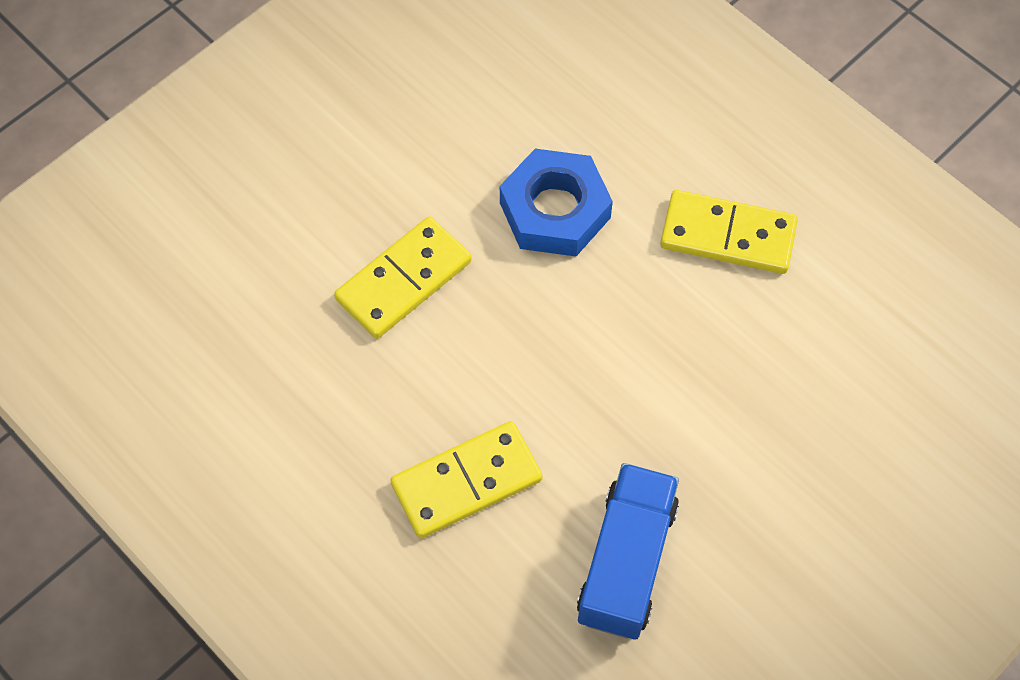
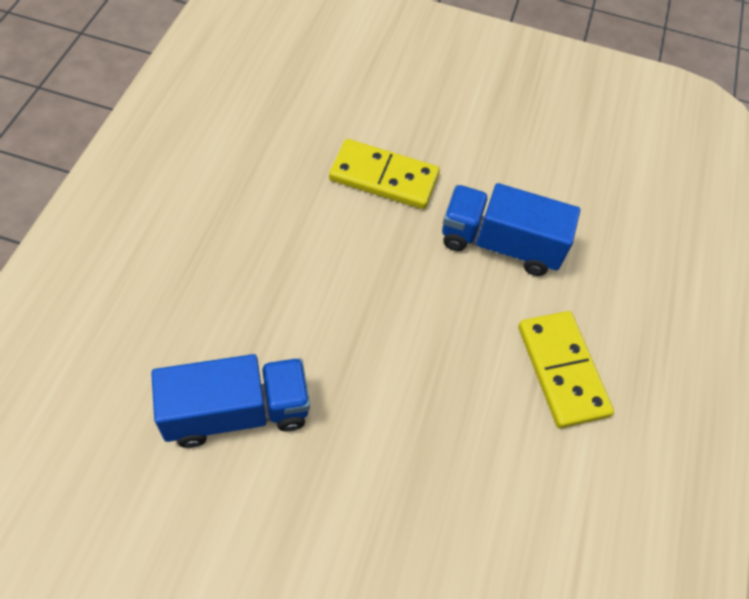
camera: 55 degrees right, 5 degrees down
(467, 482) = (249, 278): yellow domino -> none
(555, 210) = (500, 244): blue nut -> blue truck

